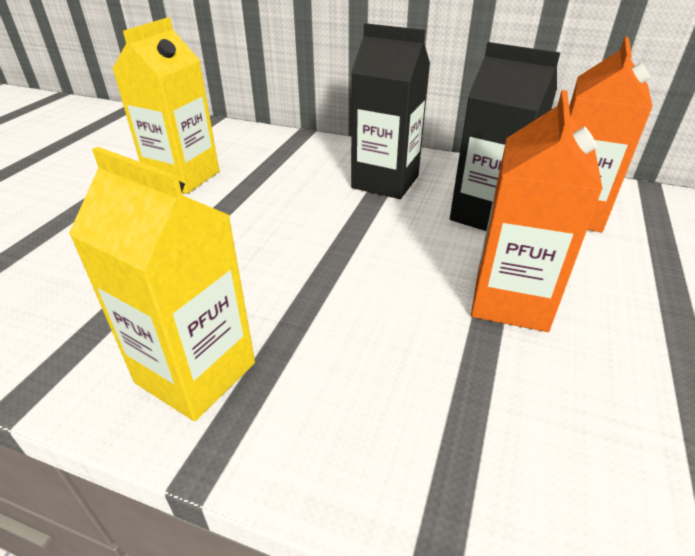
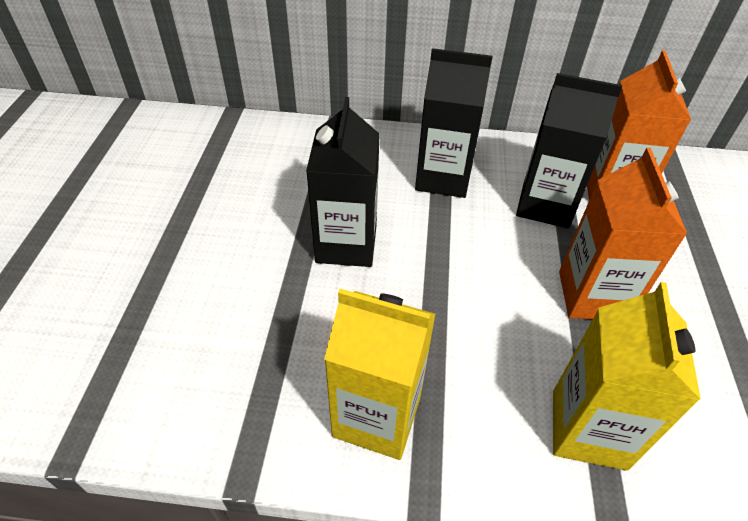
camera: 15 degrees left, 10 degrees up
(183, 177) = (246, 200): yellow carton -> yellow carton (588, 429)
(257, 220) = (346, 244): none -> black carton

